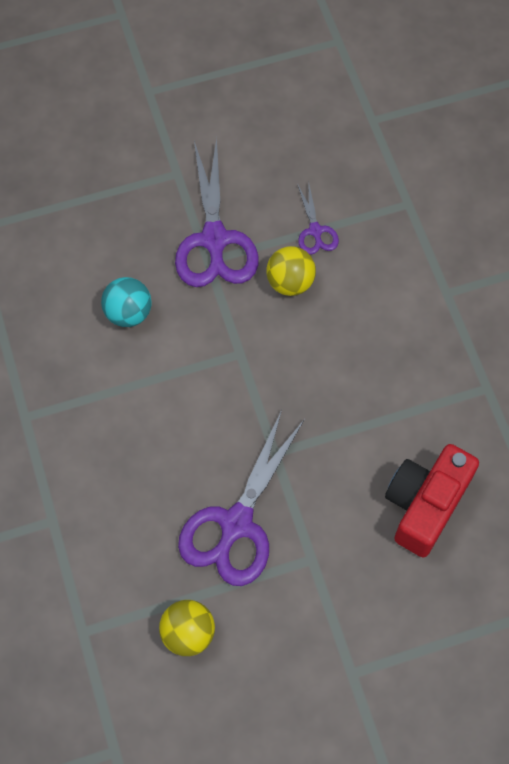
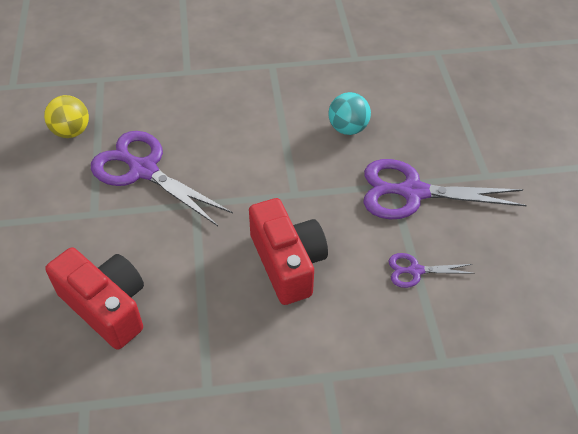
camera: 100 degrees right, 15 degrees down
(290, 282) = (360, 241): yellow ball -> none
(332, 345) = (287, 262): none -> red camera

